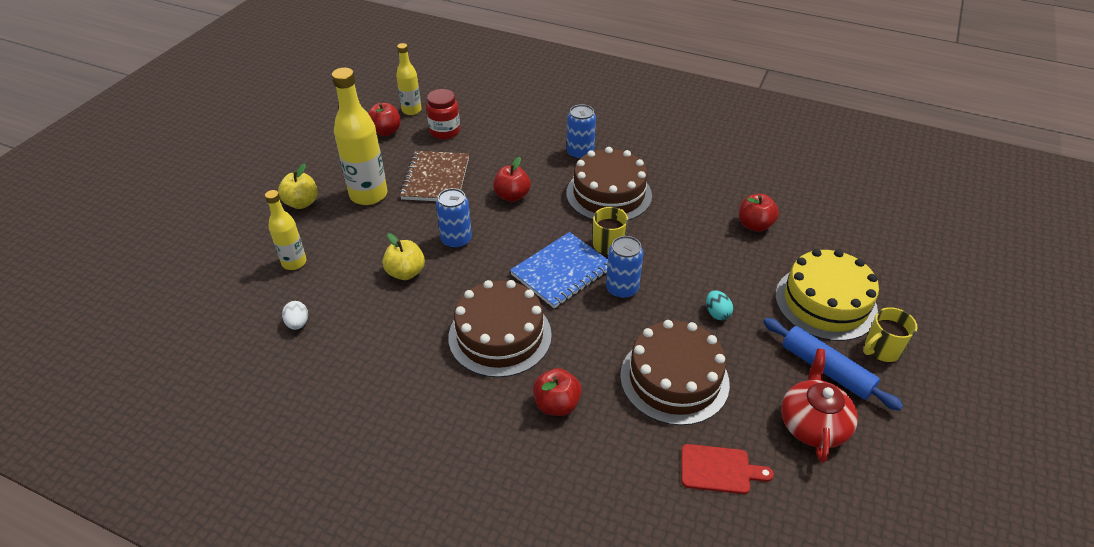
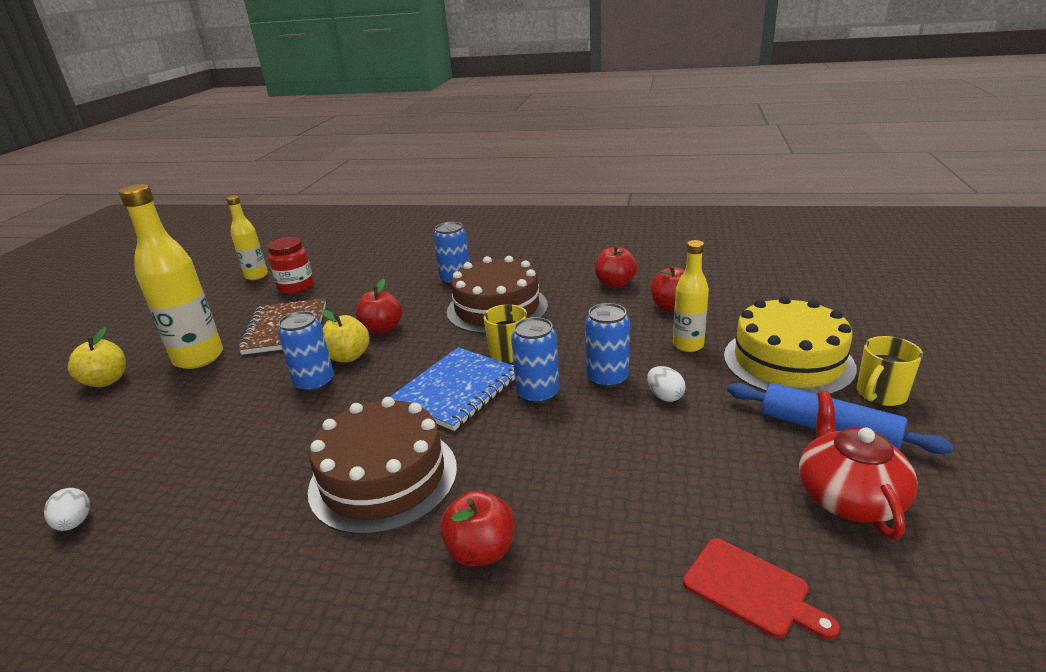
camera: 10 degrees left, 15 degrees down
(294, 262) = (83, 447): yellow bottle -> yellow bottle (688, 345)
(386, 131) = (224, 298): red apple -> red apple (615, 283)
(406, 272) = (246, 429): yellow apple -> yellow apple (348, 356)
(674, 379) = (639, 481): brown cake -> none
(678, 286) = (607, 378): none -> blue can
(717, 313) = (665, 396): turquoise egg -> white egg
(719, 469) = (751, 589): red cutting board -> red cutting board turned 45 degrees clockwise

